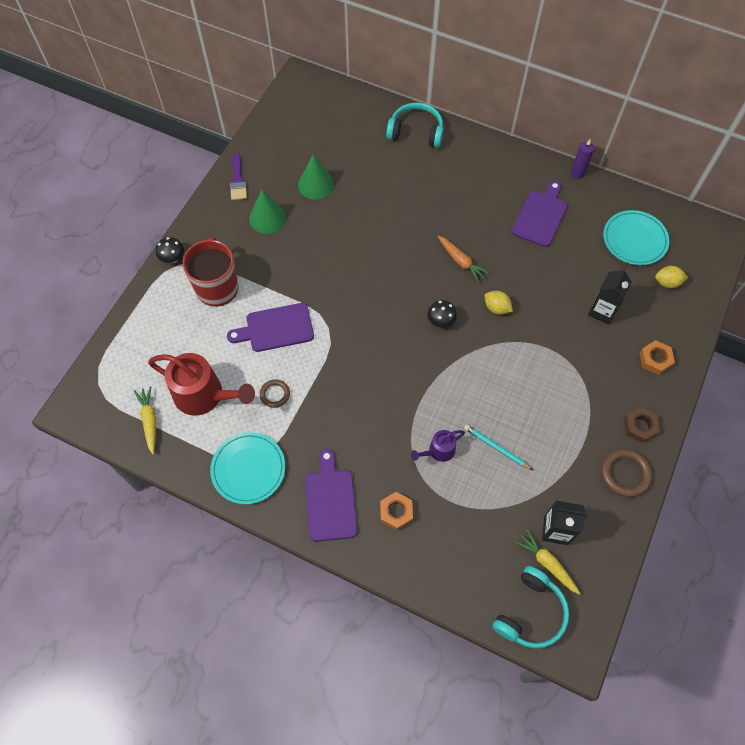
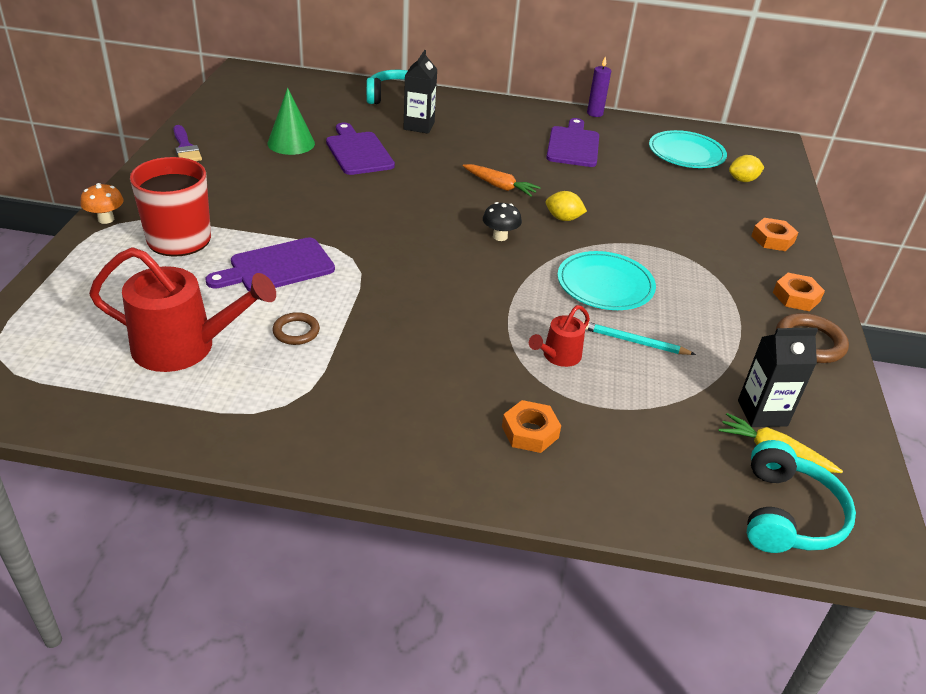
camera: 20 degrees left, 25 degrees down
(149, 420) = (96, 388): yellow carrot -> none
(173, 258) = (106, 219): black mushroom -> orange mushroom
(248, 469) = (279, 419): turquoise plate -> turquoise plate (605, 285)
(267, 218) = (235, 174): green cone -> none
(330, 501) = (424, 436): purple cutting board -> purple cutting board (358, 152)
(438, 451) = (558, 356): purple watering can -> red watering can
(602, 311) = (687, 208): black carton -> black carton (419, 126)
(640, 426) = (796, 297): brown nut -> orange nut

